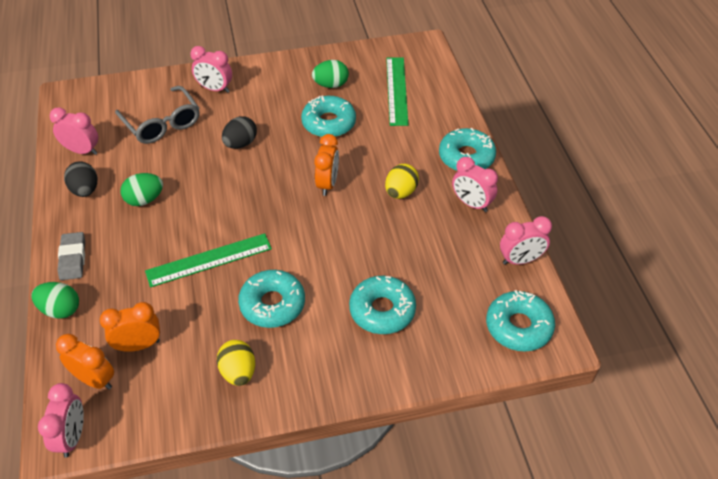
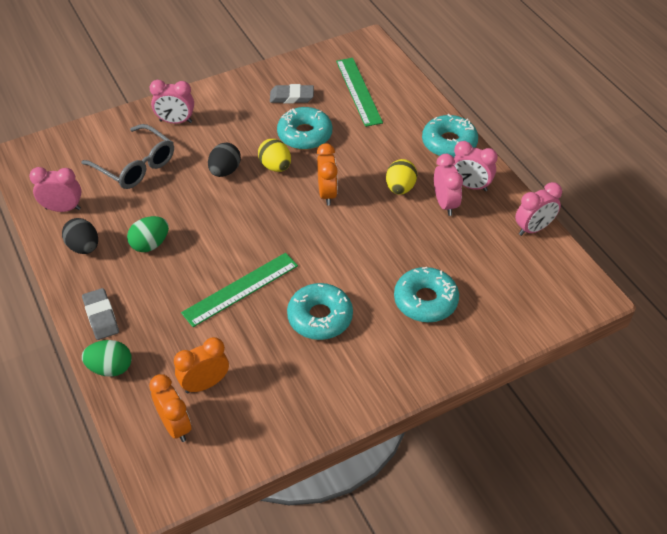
camera: 15 degrees left, 0 degrees up
(72, 437) = (176, 483): pink clock -> pink clock (445, 204)
(94, 380) = (175, 426): orange clock -> orange clock turned 45 degrees clockwise
(238, 372) = (313, 386): yellow egg -> yellow egg (275, 166)
(331, 85) = (292, 97): green egg -> grey eraser
(518, 326) = (553, 288): turquoise donut -> none

